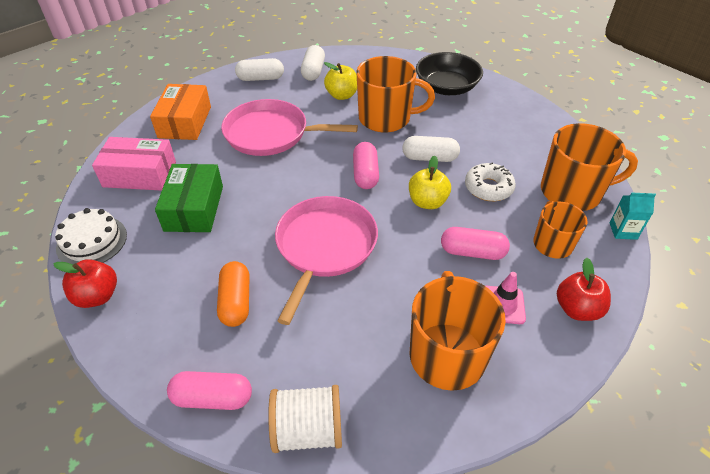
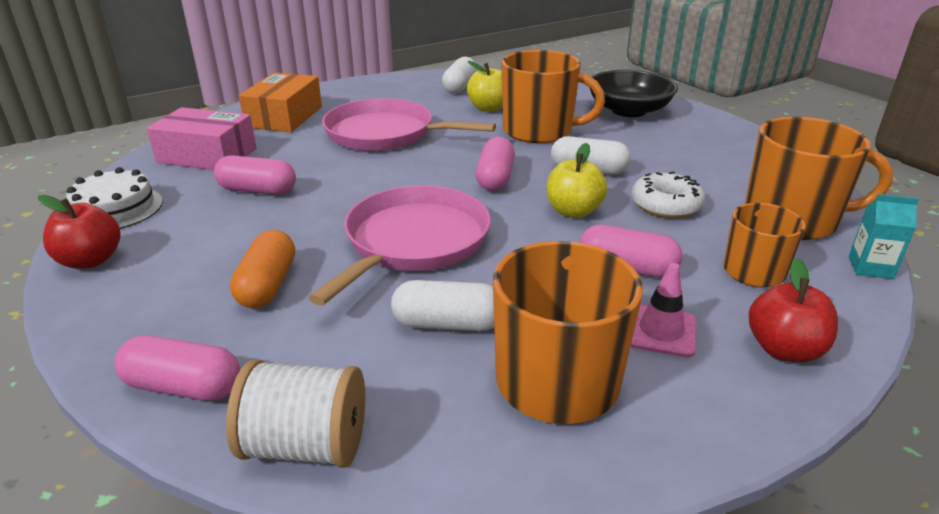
camera: 10 degrees right, 15 degrees down
(194, 208) = (258, 190): green box -> pink capsule
(260, 78) = (392, 88): white capsule -> white capsule (448, 324)

